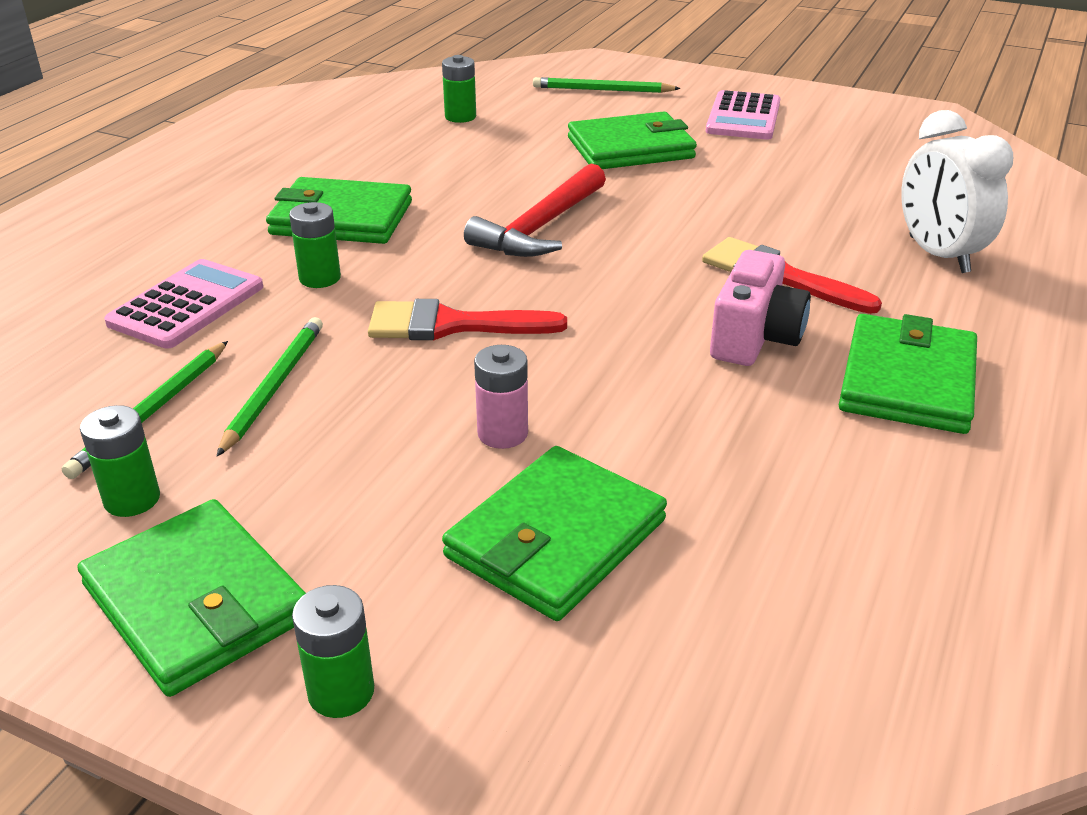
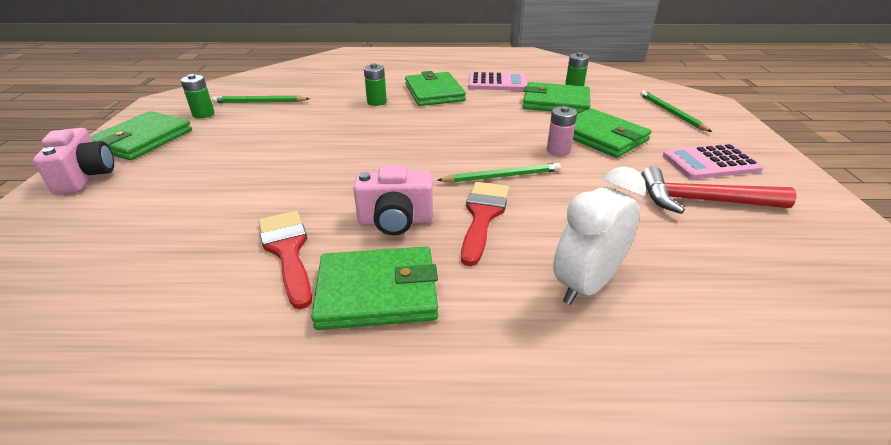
camera: 65 degrees right, 0 degrees up
(187, 305) = (338, 87): pink calculator -> pink calculator (497, 83)
(274, 387) = (285, 116): green pencil -> green pencil (502, 176)
(341, 692) = (86, 177): green battery -> pink camera
(451, 325) = (355, 136): red brush -> red brush (288, 251)
(502, 433) = (265, 168): pink battery -> pink battery (558, 151)
(540, 227) = (471, 134): red hammer -> red hammer (702, 201)
(555, 538) = (183, 199): green wallet -> green wallet (555, 102)

